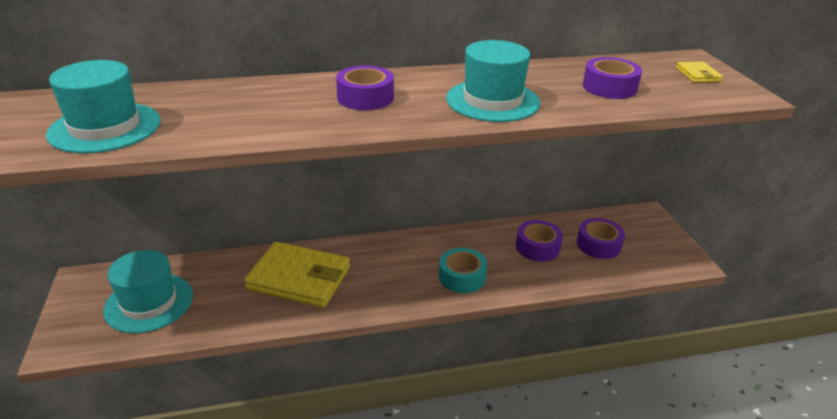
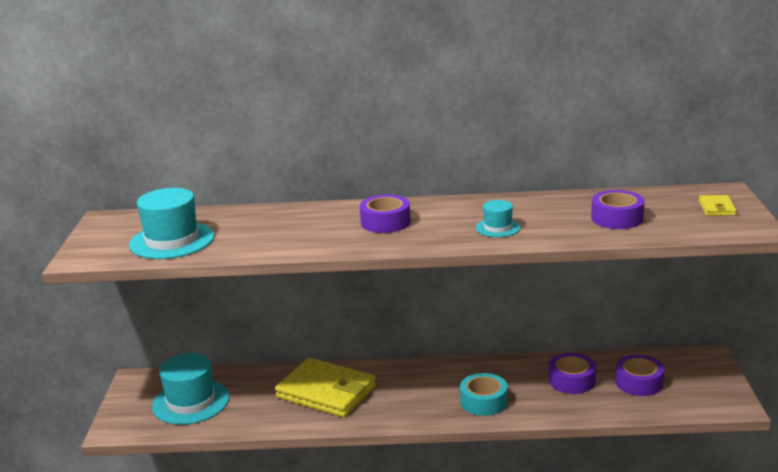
camera: 15 degrees right, 10 degrees down
(492, 101) = (497, 228): turquoise hat -> turquoise hat, size x0.52

